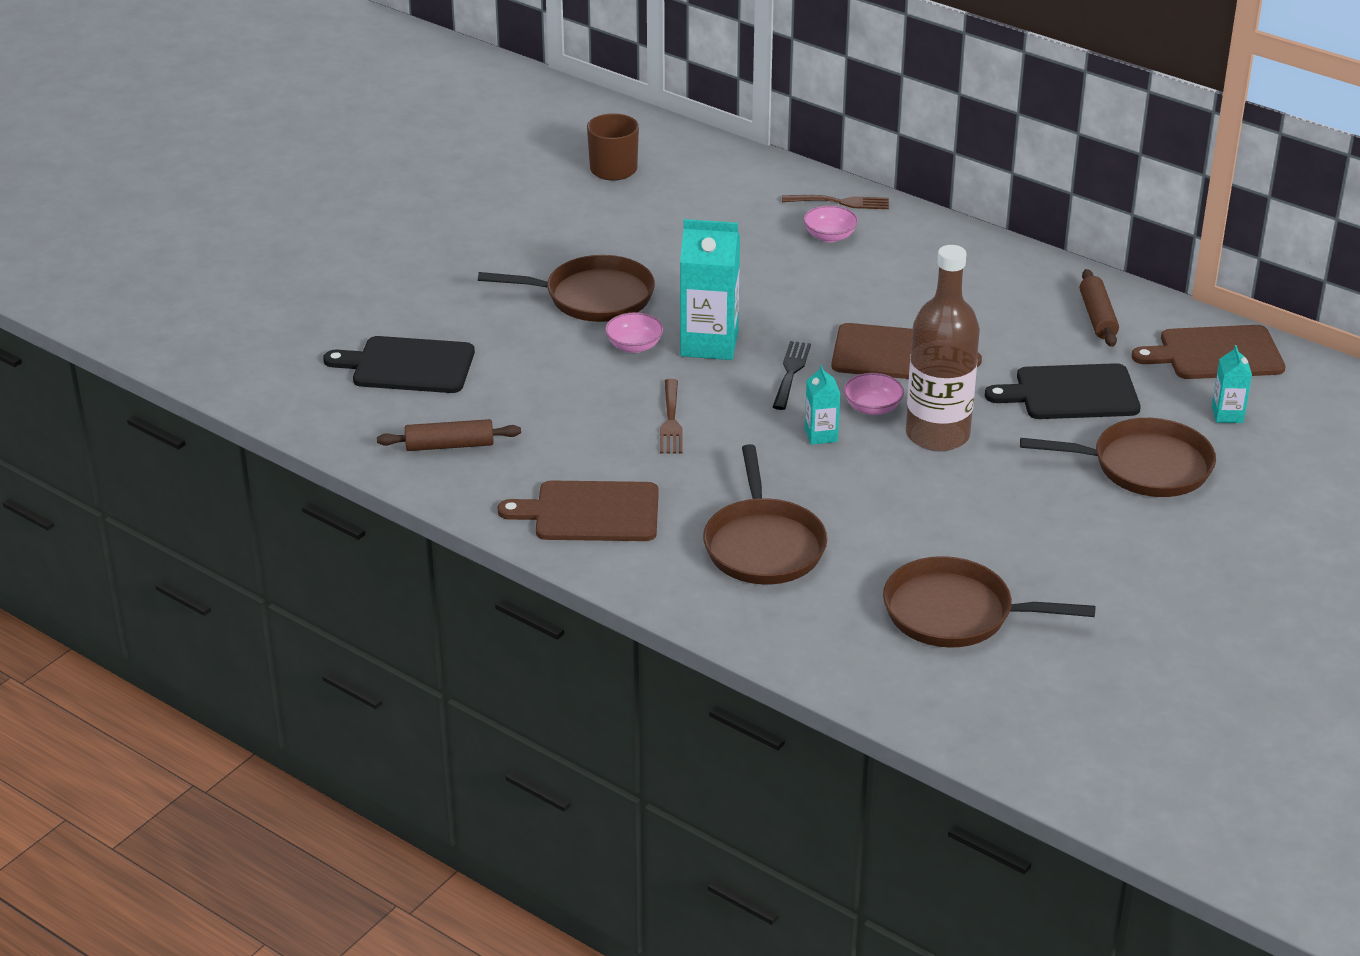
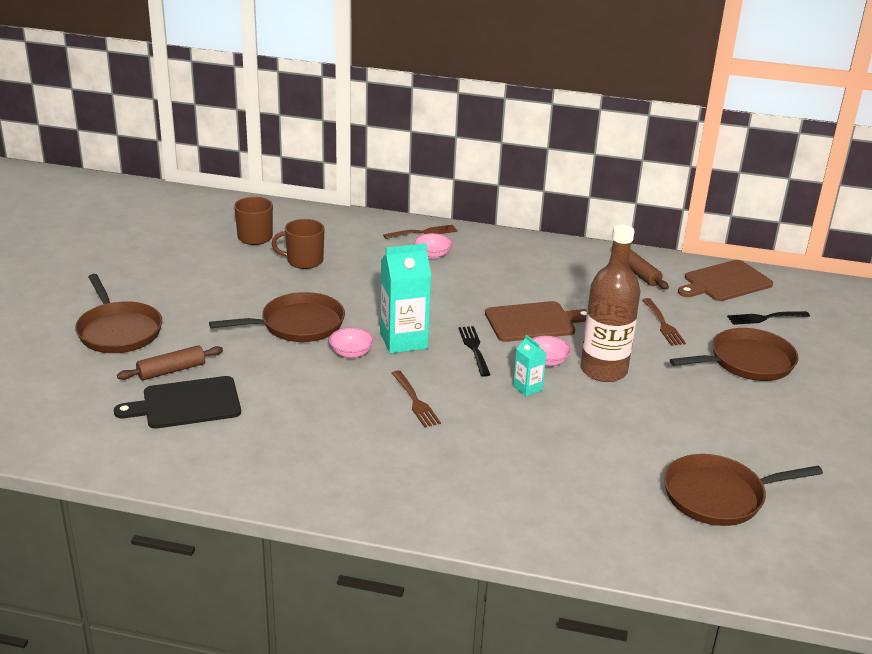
camera: 25 degrees left, 5 degrees down
(449, 445) = (259, 459): brown rolling pin -> brown rolling pin (171, 370)
(591, 512) = (404, 486): brown cutting board -> none
(655, 214) = (304, 261): none -> brown mug
(763, 545) = (549, 479): brown pan -> brown pan (118, 331)
(1071, 393) = (663, 324): black cutting board -> brown fork
(1227, 415) = (765, 318): turquoise carton -> black fork

